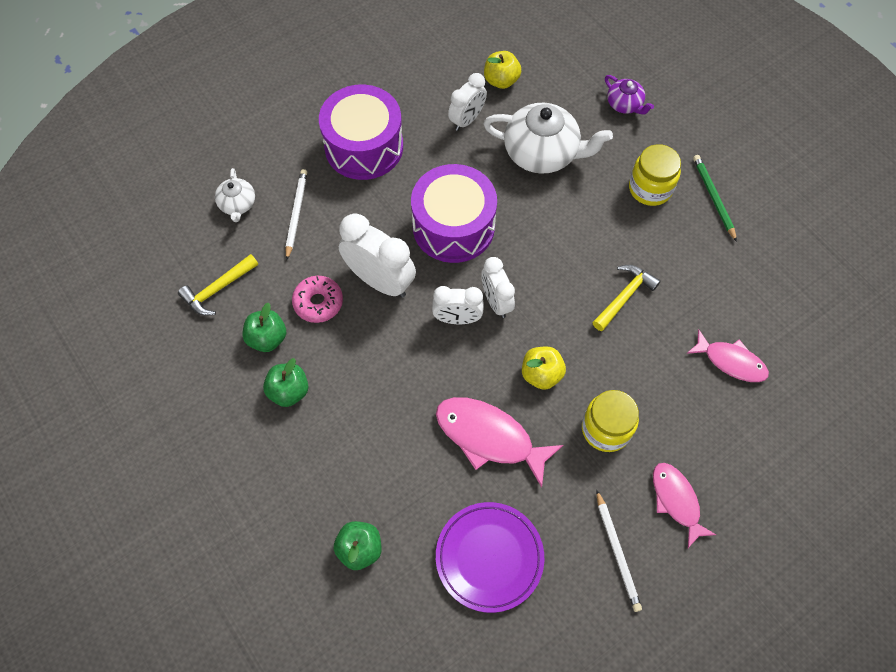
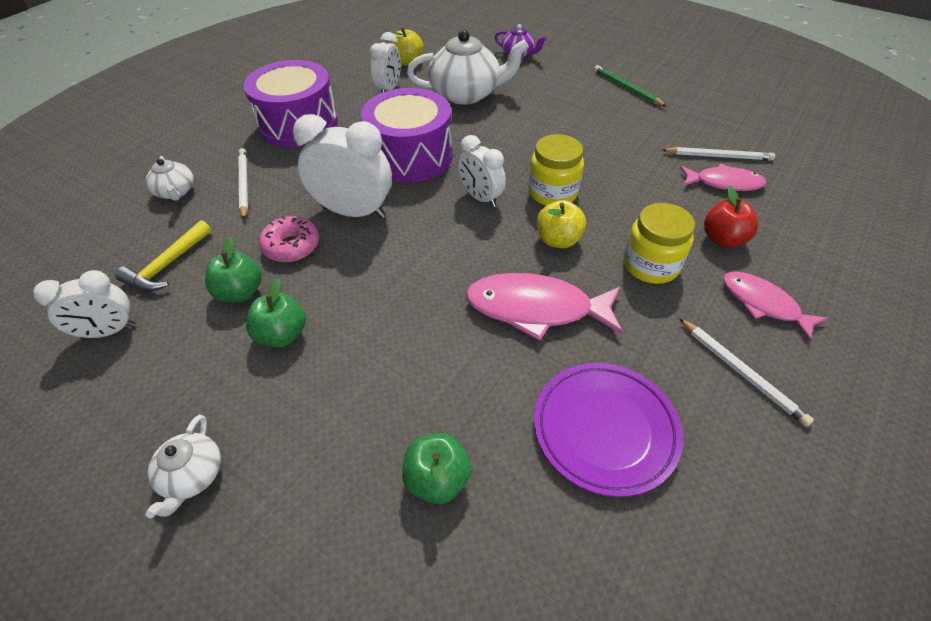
camera: 20 degrees left, 15 degrees down
(205, 485) = (192, 476): none -> white teapot
(457, 319) = (448, 220): white clock -> white clock (109, 331)
(624, 296) = (598, 164): yellow hammer -> none
(650, 188) = (571, 94): yellow jar -> yellow jar (552, 193)
(686, 424) = (723, 239): none -> red apple
(748, 326) = (718, 156): none -> white pencil

